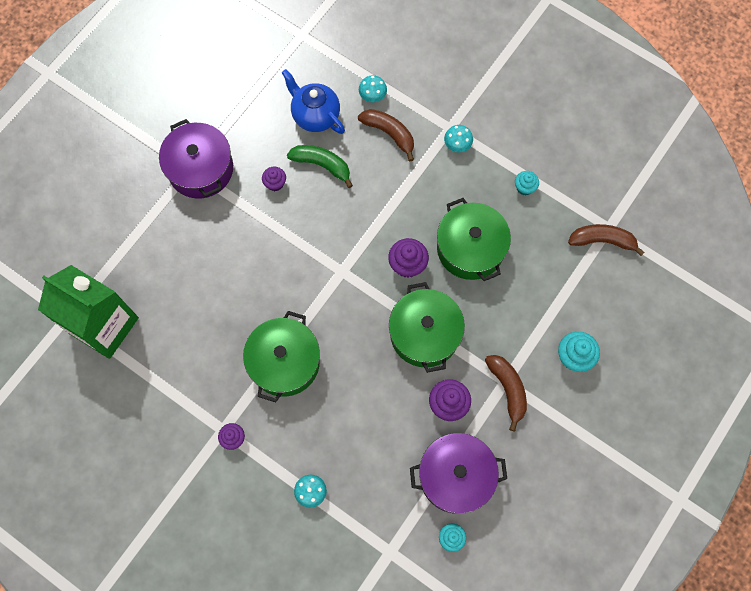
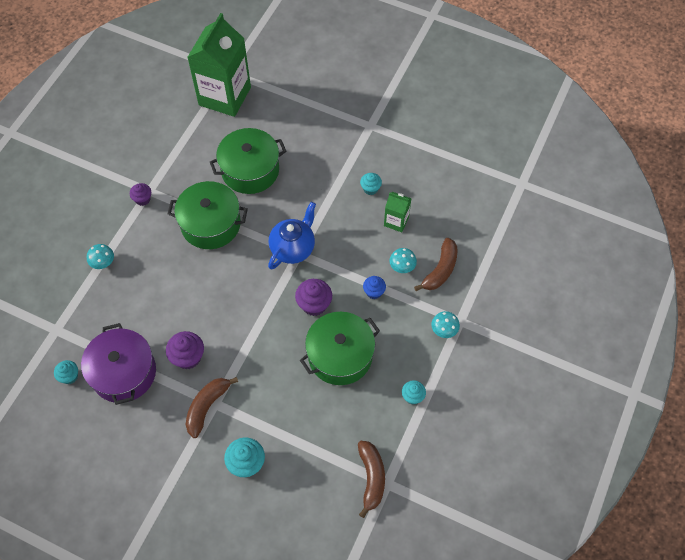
camera: 80 degrees right, 10 degrees down
(200, 169) = (371, 133): purple pot -> none
(275, 183) = (370, 189): purple cupcake -> turquoise cupcake
(315, 115) = (443, 207): blue teapot -> blue teapot (293, 248)
(322, 165) = (396, 221): green banana -> green carton
(372, 95) = (476, 250): turquoise mushroom -> turquoise mushroom (402, 266)
(403, 203) = (374, 292): none -> blue cupcake
(424, 334) = (251, 328): green pot -> green pot (250, 170)
(508, 389) = (207, 406): brown banana -> brown banana turned 150 degrees clockwise

